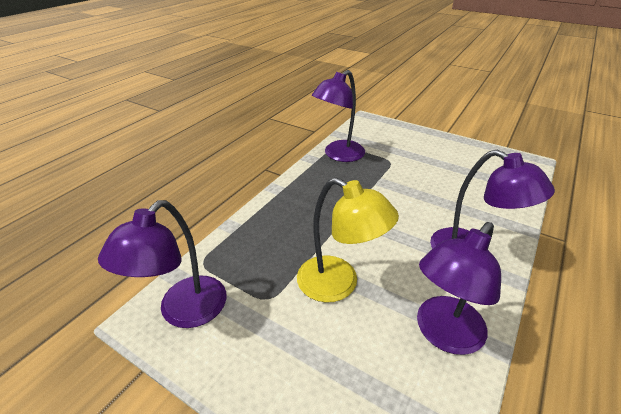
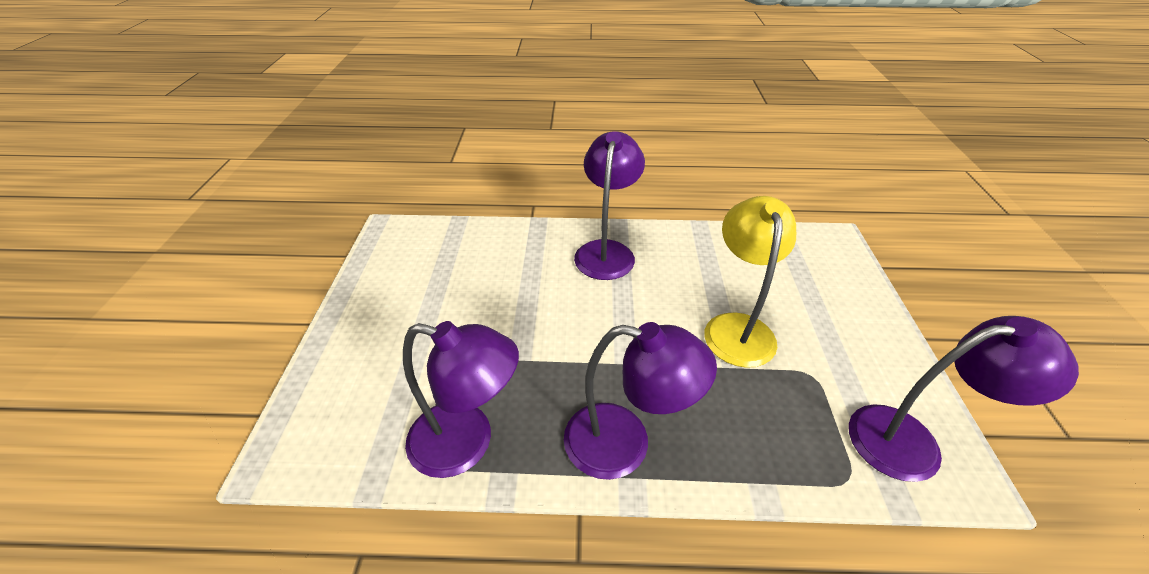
camera: 120 degrees left, 5 degrees up
(443, 334) = (717, 250): purple lamp -> purple lamp (625, 444)

